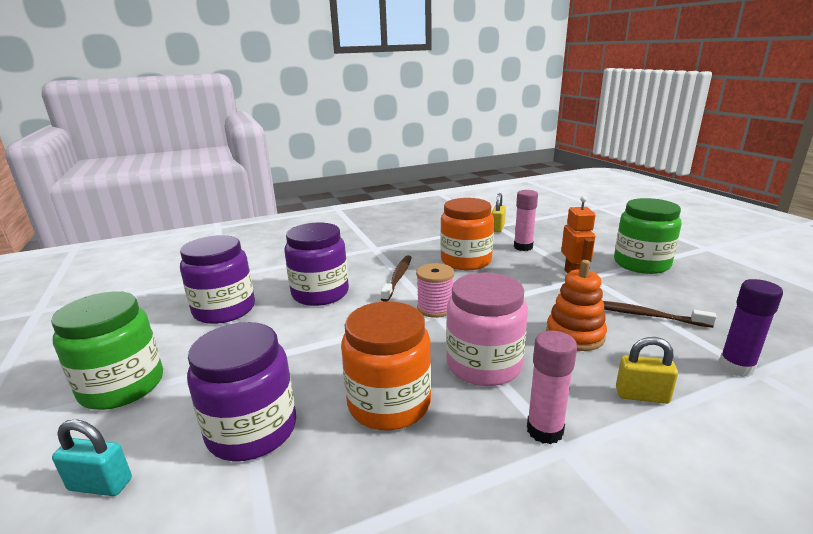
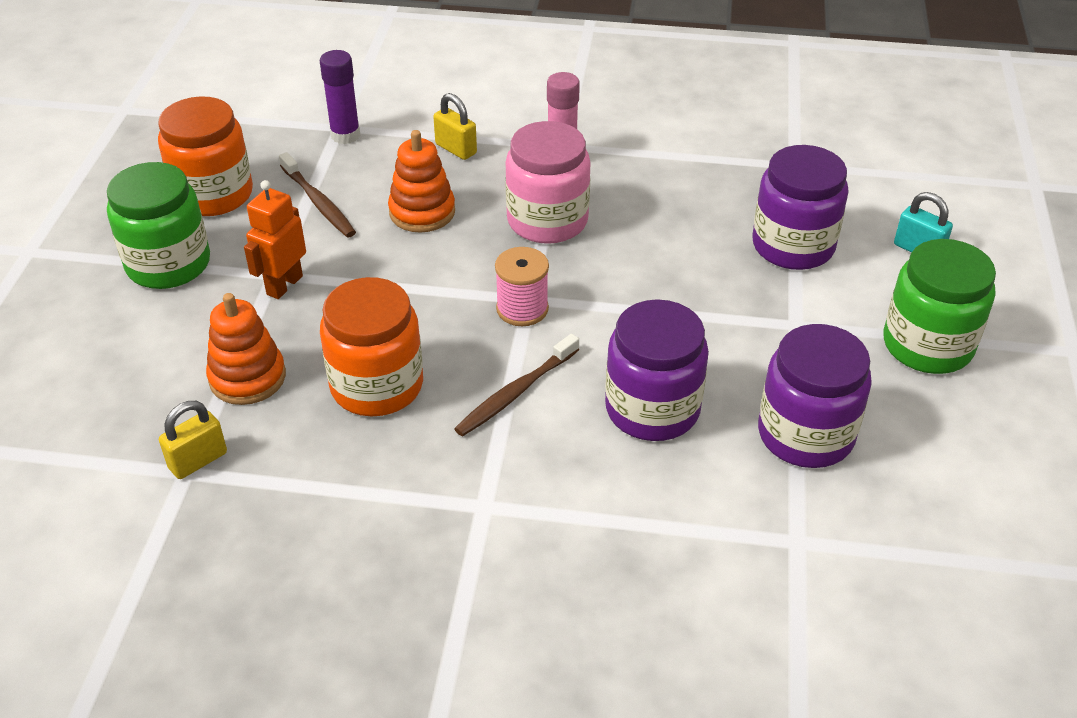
camera: 150 degrees left, 20 degrees up
(389, 403) = (664, 222): orange jar -> orange jar (213, 194)
(523, 247) = (247, 377): pink glue stick -> orange stacking toy

